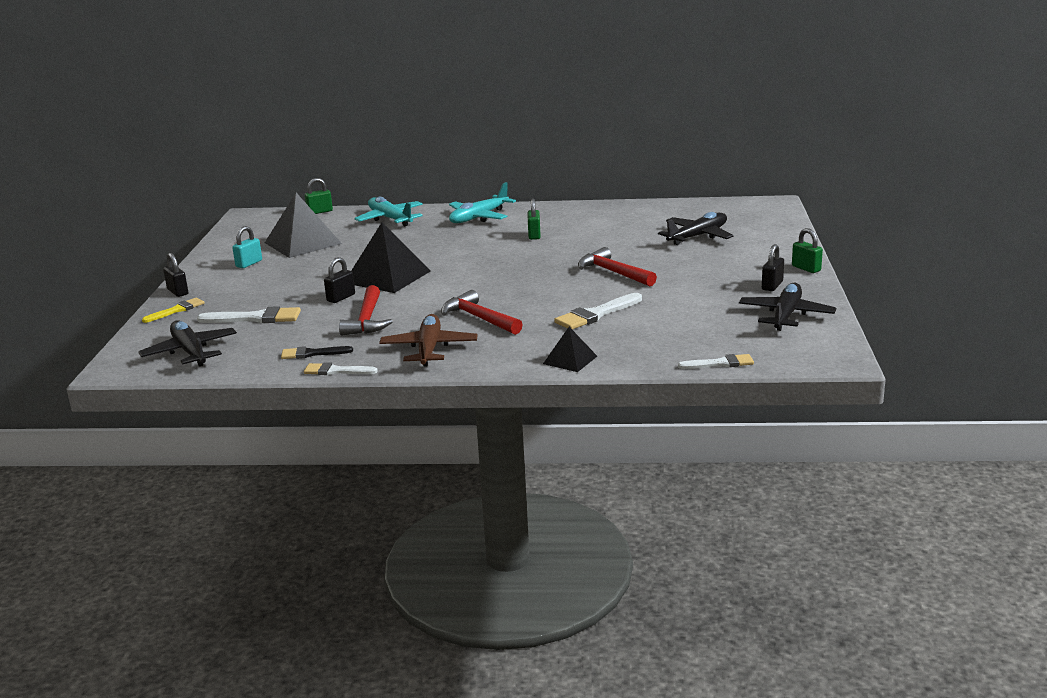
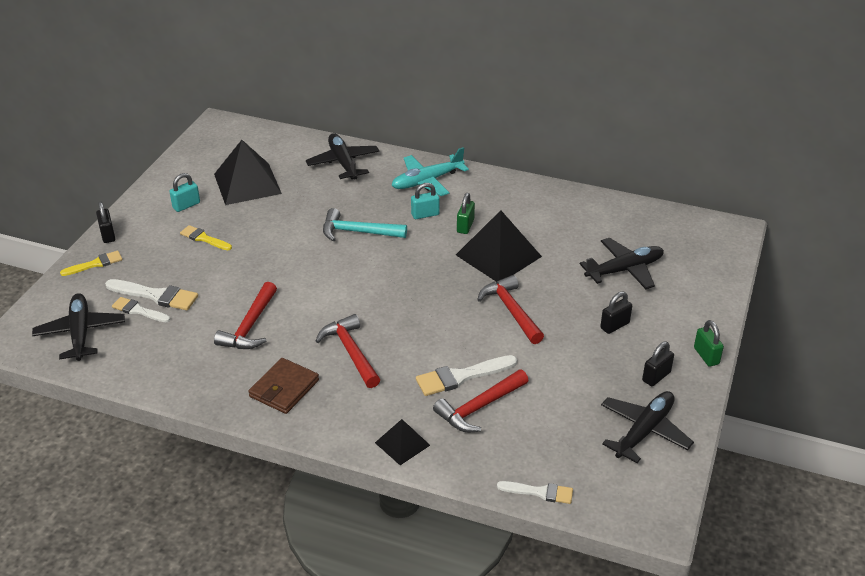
camera: 15 degrees right, 15 degrees up
(281, 279) = (204, 238): none -> yellow brush
(312, 353) = (180, 366): black brush -> none
(320, 212) = (284, 134): green padlock -> none
(336, 371) = (189, 399): white brush -> white brush (138, 310)
(341, 298) = (243, 283): black padlock -> black padlock (614, 325)
(387, 277) = (298, 260): black pyramid -> black pyramid (498, 255)
(390, 219) = (343, 163): turquoise plane -> black plane
(429, 349) = (284, 388): brown plane -> brown wallet
(434, 253) = (358, 232): none -> turquoise hammer
(491, 235) = (425, 214): none -> turquoise padlock
(627, 328) = (479, 407): none -> red hammer

